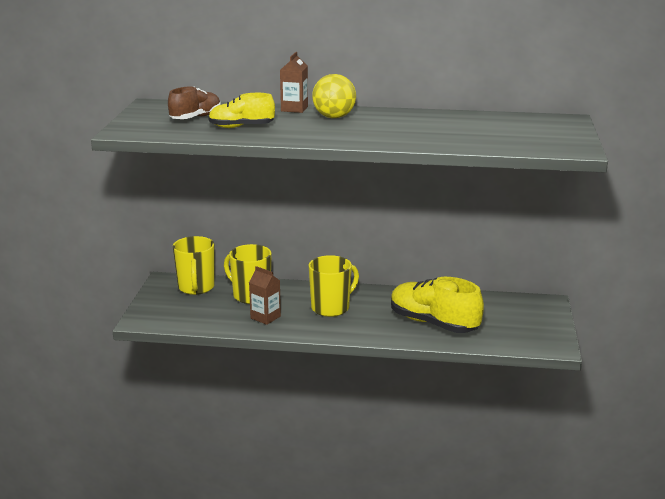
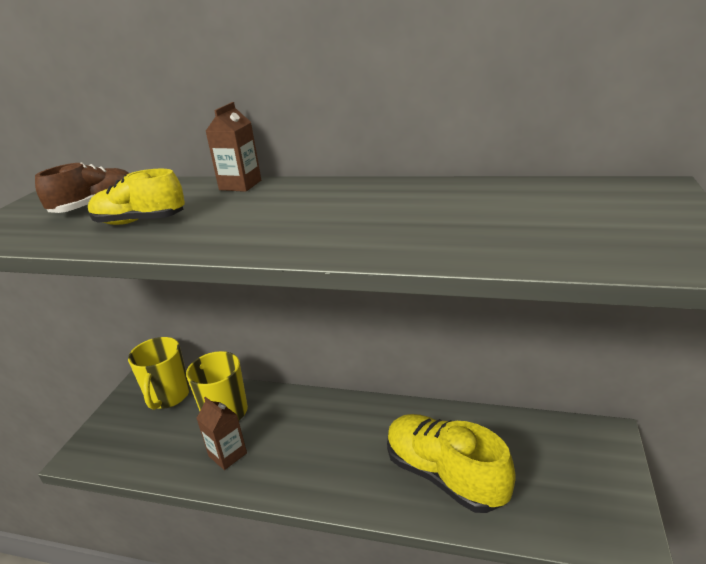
camera: 10 degrees right, 5 degrees up
(331, 308) = (314, 438): yellow mug -> none
(334, 117) = (285, 198): yellow ball -> none

